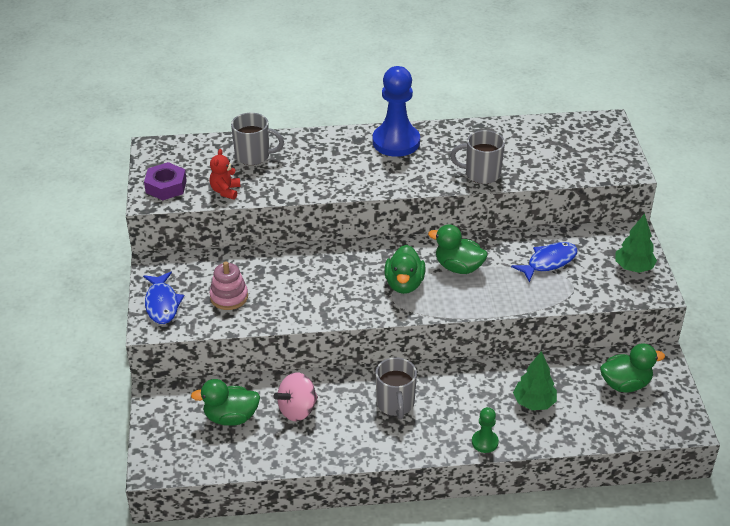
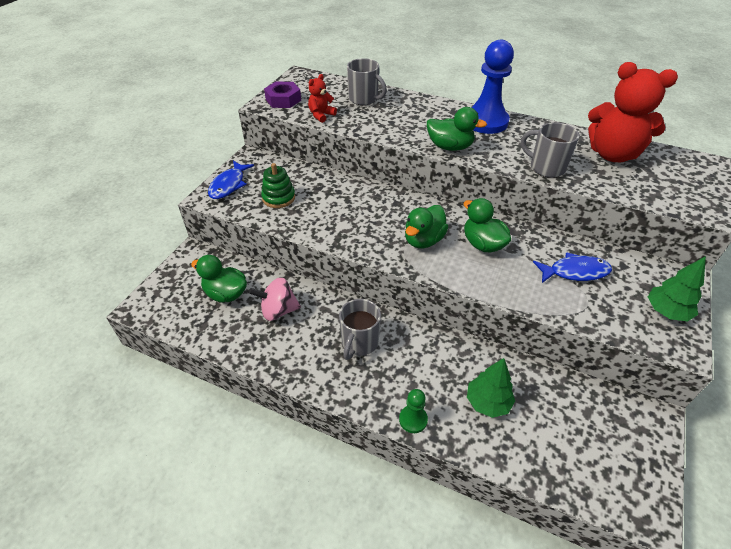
camera: 30 degrees right, 5 degrees up
(229, 297) = (278, 198): pink stacking toy -> green stacking toy
(529, 139) = (612, 154): none -> red teddy bear
(625, 384) = (598, 428): green duck -> green duck (450, 147)

